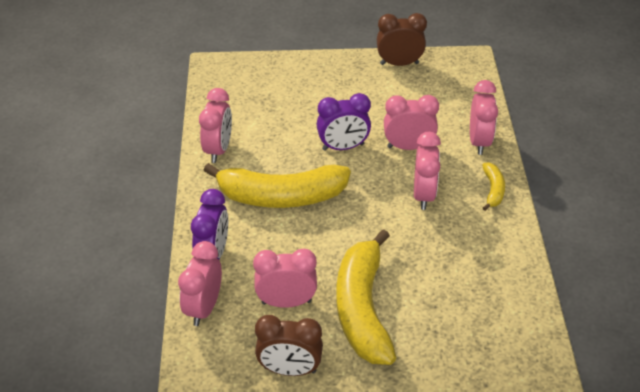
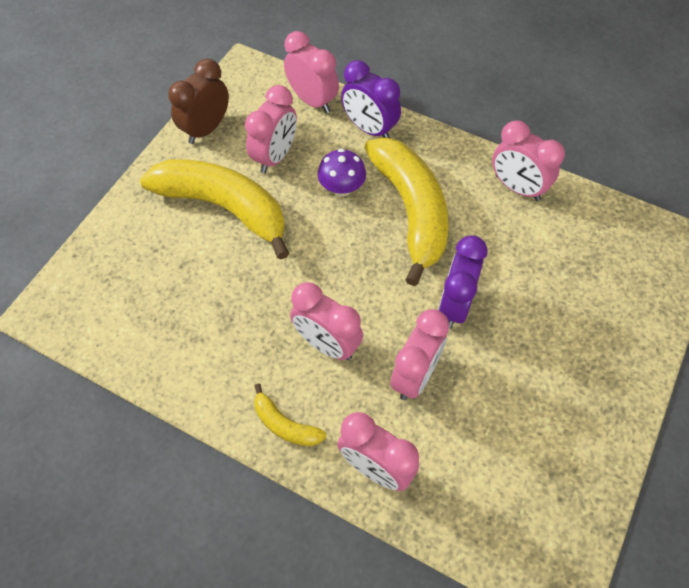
camera: 120 degrees right, 15 degrees up
(281, 196) = (411, 211): yellow banana -> yellow banana turned 135 degrees clockwise
(288, 244) = (341, 188): none -> purple mushroom
(399, 63) = (594, 467): brown clock -> none

